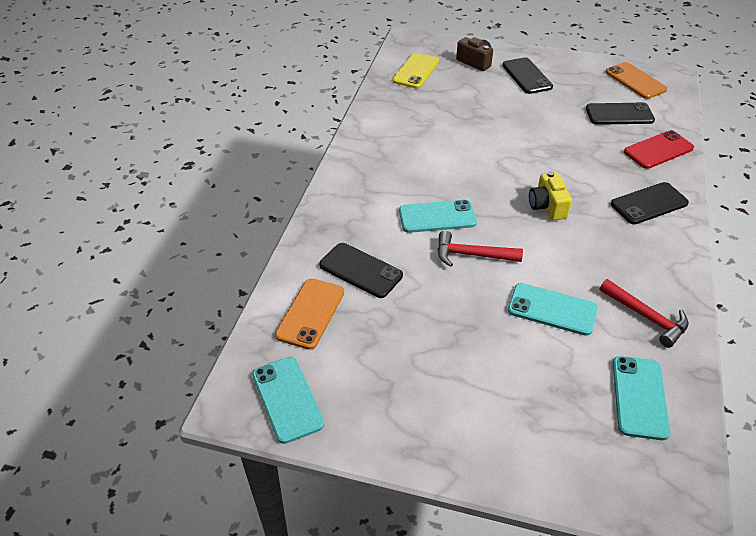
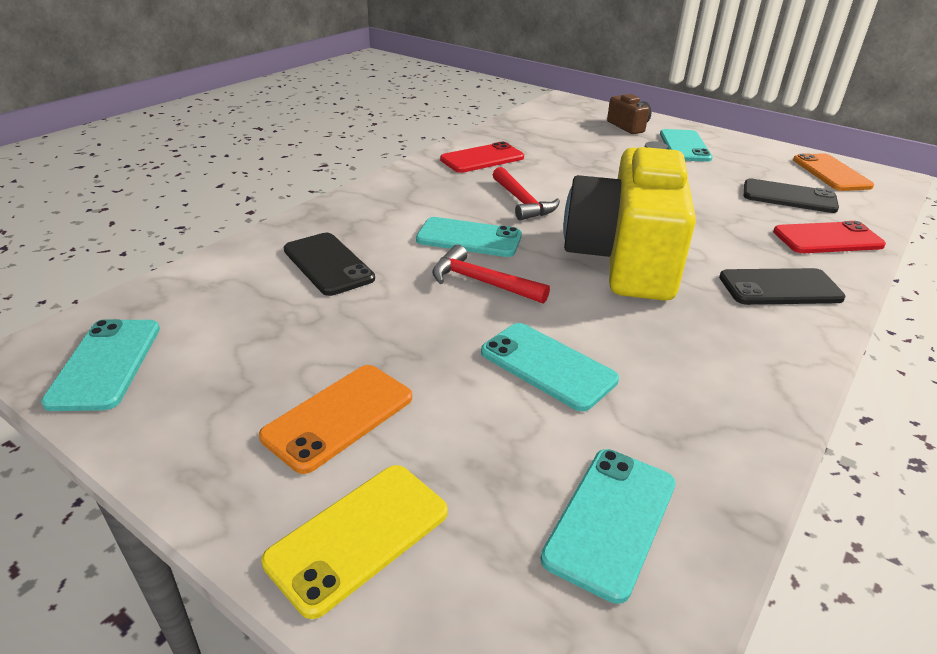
camera: 20 degrees right, 10 degrees down
(310, 313) = (227, 288): orange phone -> orange phone (338, 417)
(391, 130) = (482, 159): none -> red phone
(416, 71) = (552, 122): yellow phone -> yellow phone (358, 536)
(526, 76) = (684, 146): black phone -> turquoise phone
(547, 206) = (624, 259): yellow camera -> yellow camera, size x2.38
(647, 317) = (694, 415): red hammer -> red hammer (522, 202)

